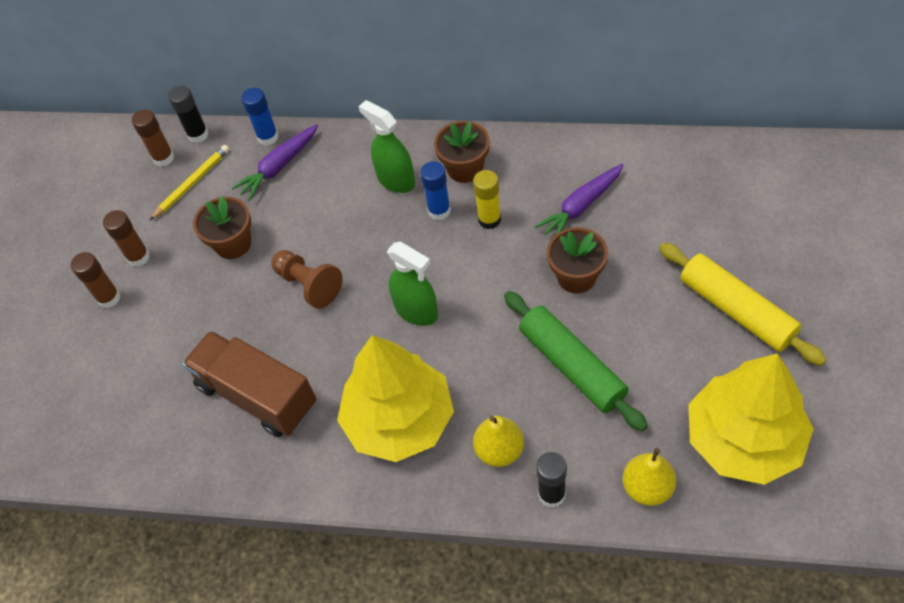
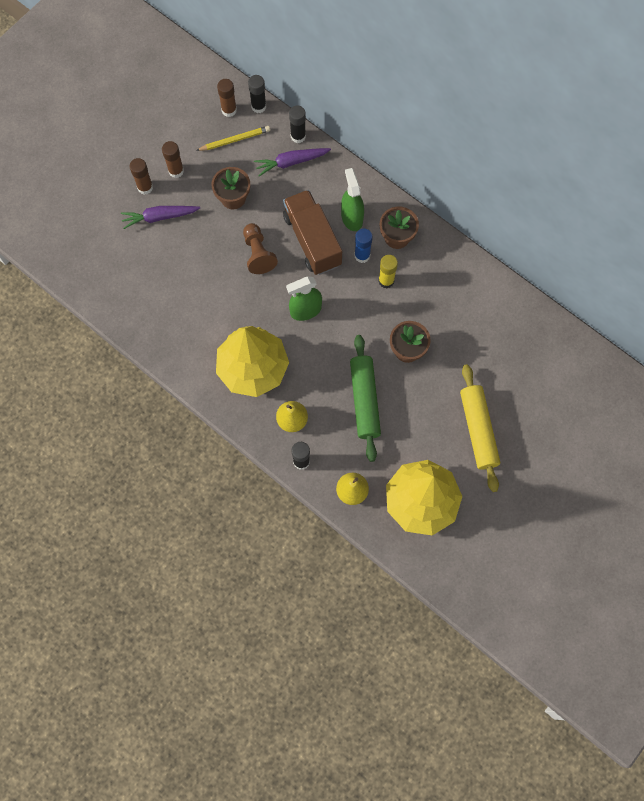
camera: 25 degrees right, 15 degrees up
(257, 395) = (188, 302): brown truck -> brown truck (312, 240)
(268, 137) = (298, 136): blue glue stick -> black glue stick
(416, 311) = (305, 310): green spray bottle -> green spray bottle turned 90 degrees clockwise
(581, 206) = (444, 308): purple carrot -> purple carrot (159, 217)

